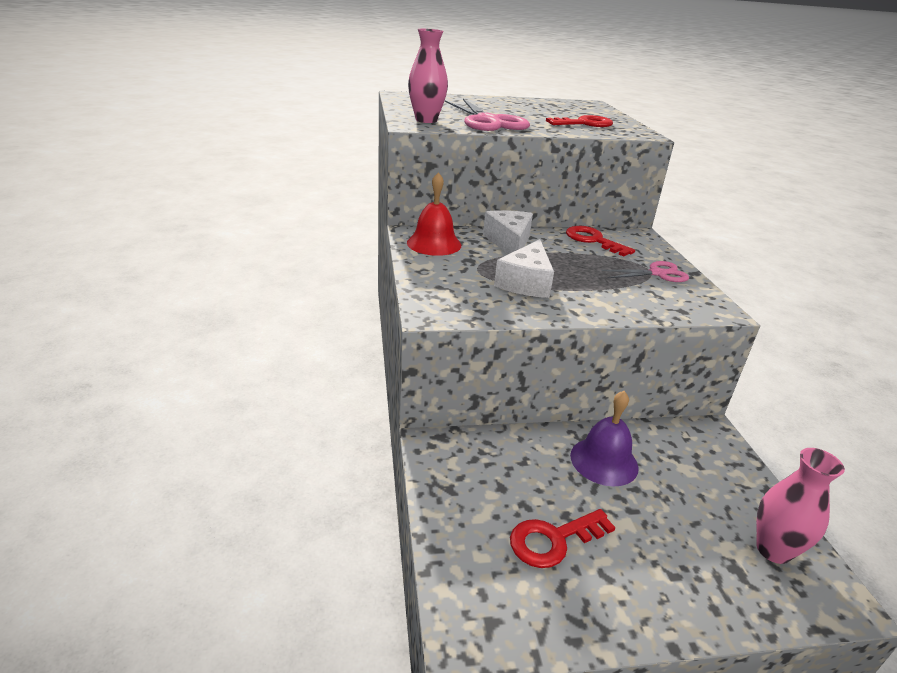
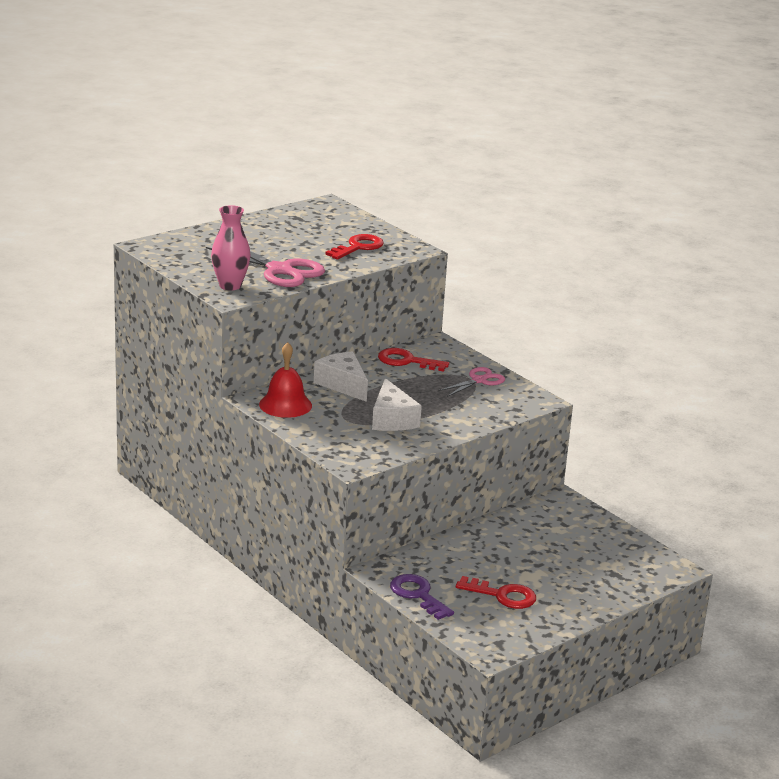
camera: 30 degrees left, 5 degrees down
(447, 494) = (418, 595): none -> purple key
(553, 540) = (503, 595): red key -> red key turned 105 degrees counterclockwise
(604, 461) = (502, 542): purple bell -> none
(773, 550) = (631, 557): pink vase -> none

